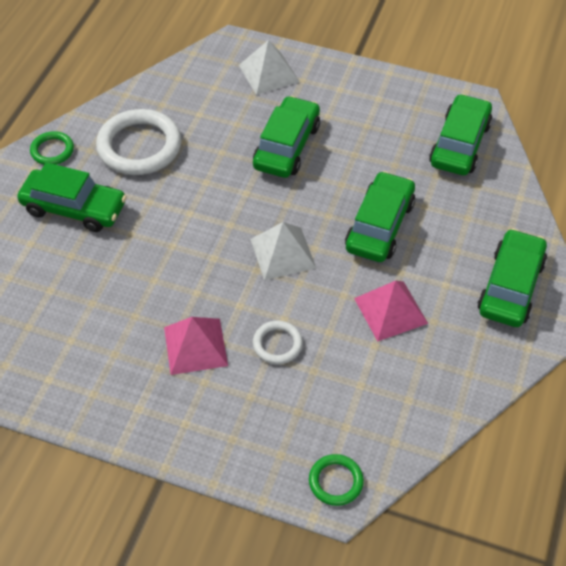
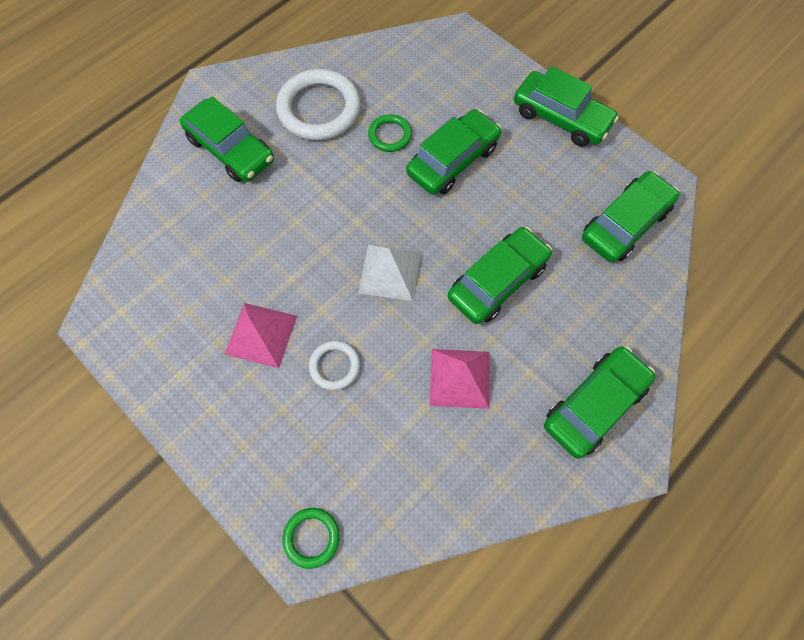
camera: 25 degrees right, 15 degrees up
(52, 150) = (242, 84): green ring -> green ring (390, 135)
(268, 73) = (476, 76): white pyramid -> none
(361, 81) = (560, 117): none -> green car

